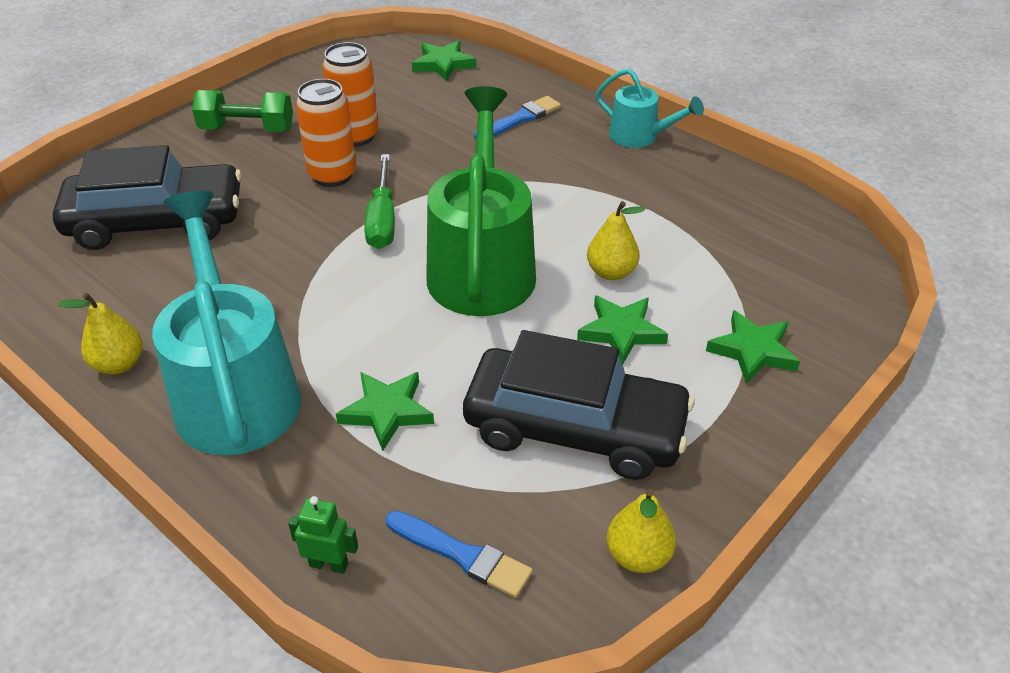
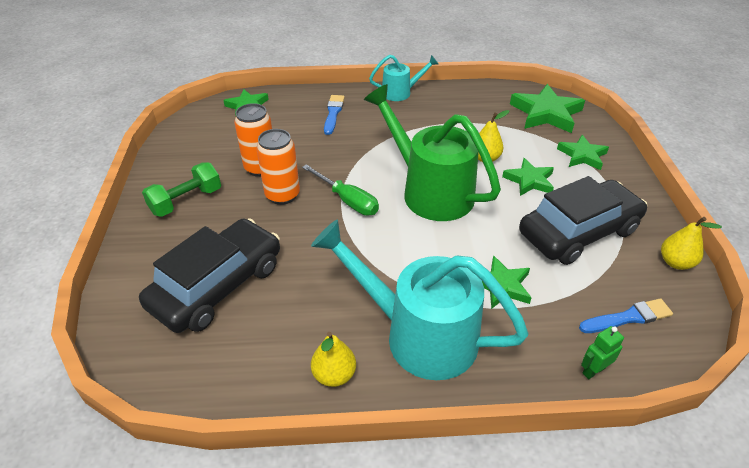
camera: 45 degrees left, 0 degrees up
(799, 269) = (546, 113): none -> green star

